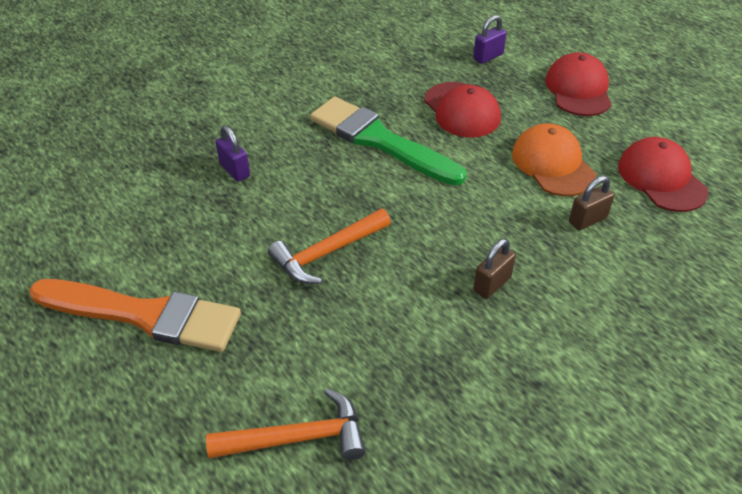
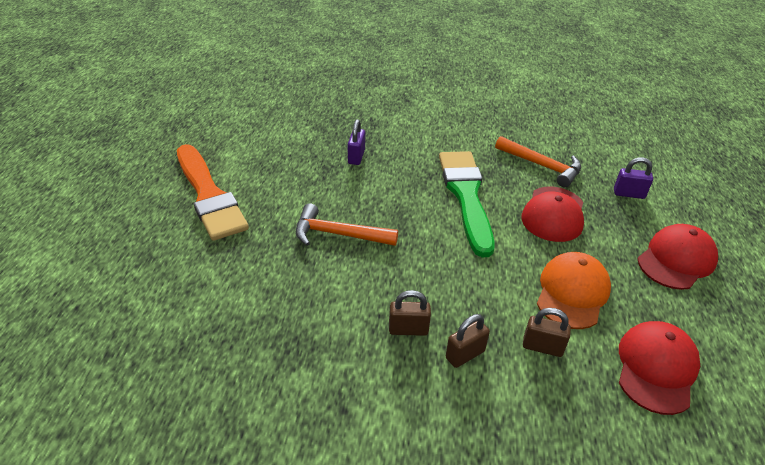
camera: 45 degrees right, 5 degrees down
(298, 438) = (181, 313): orange hammer -> orange hammer (542, 166)
(552, 268) = (465, 354): none -> brown padlock

